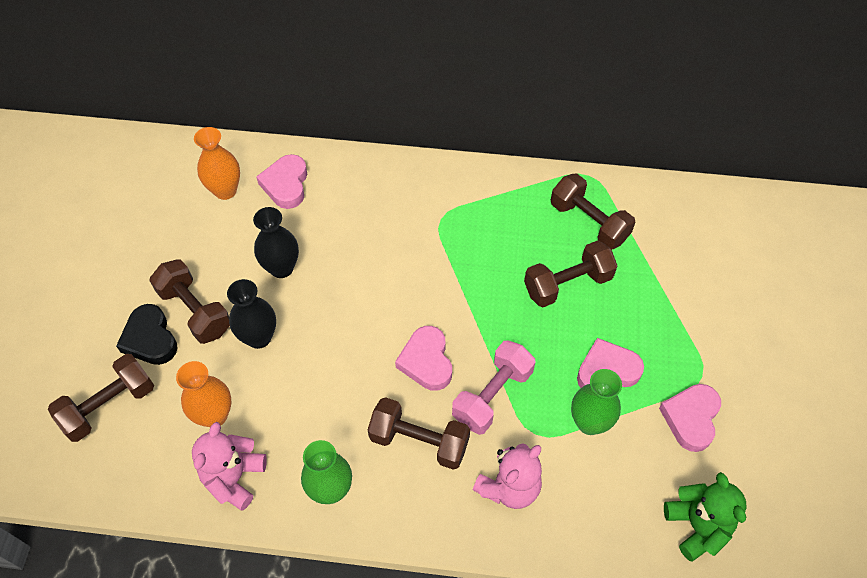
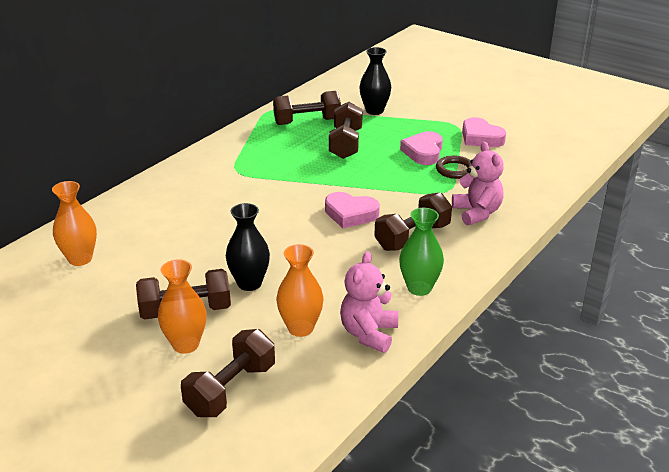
camera: 60 degrees left, 25 degrees down
(109, 406) = (231, 389): brown dumbbell -> brown dumbbell turned 45 degrees clockwise
(150, 339) = (186, 344): black heart -> orange vase
(234, 478) = (368, 334): pink teddy bear -> pink teddy bear turned 60 degrees clockwise
(281, 268) = (195, 253): black vase -> black vase (374, 111)
(286, 185) = (116, 227): pink heart -> none
(492, 395) = (403, 197): pink dumbbell -> none
(589, 422) = (455, 170): green vase -> brown ring
(697, 526) = (552, 160): green teddy bear -> none

